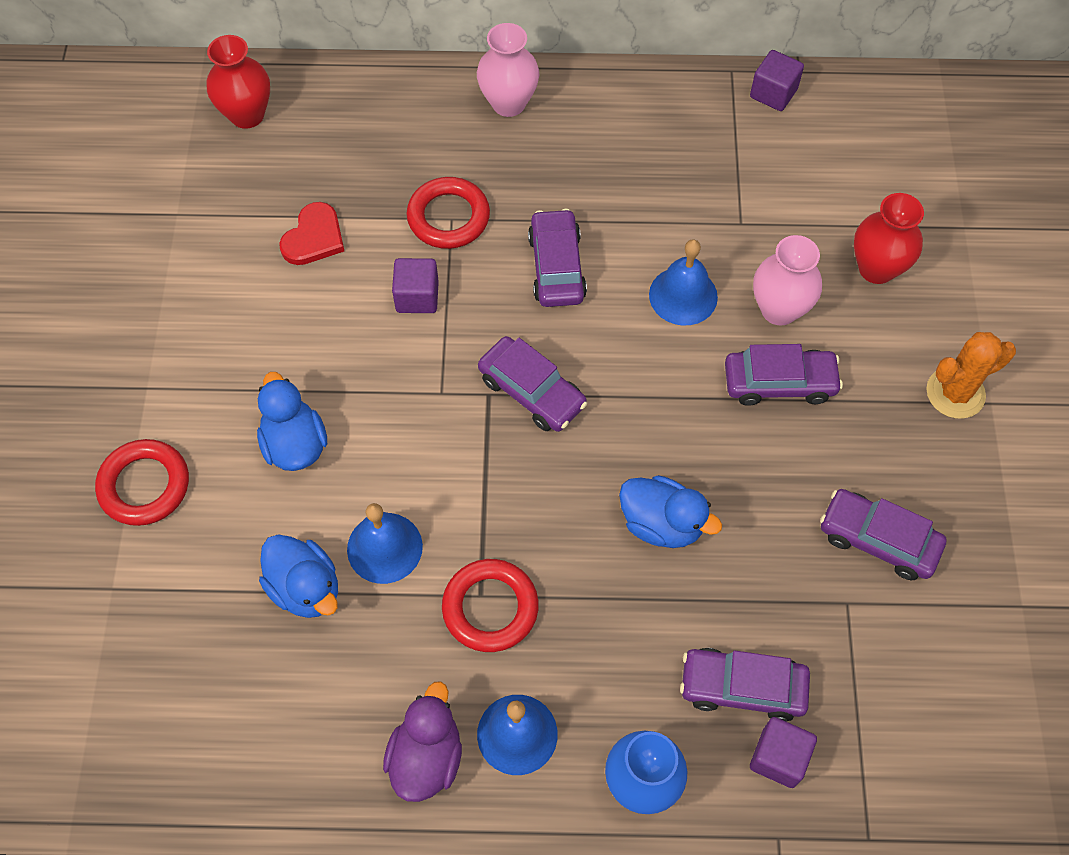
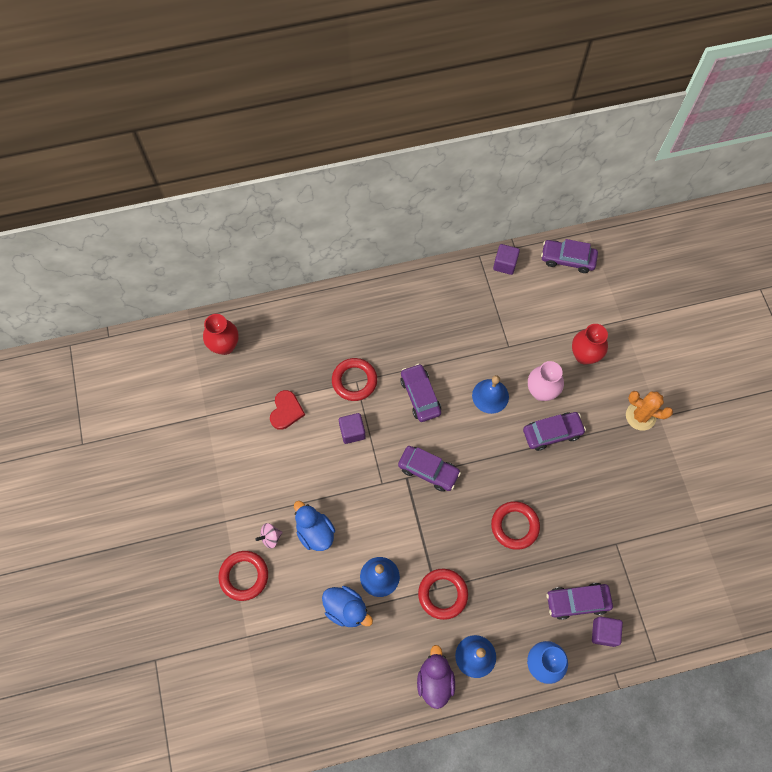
camera: 15 degrees left, 5 degrees up
(214, 433) = (270, 537): none -> pink spinning top
(508, 103) = (366, 304): pink vase -> none
(662, 523) = (514, 526): blue duck -> red ring
(878, 540) = (622, 506): purple car -> purple car (567, 259)
(955, 393) = (640, 416): orange cactus -> orange cactus turned 60 degrees clockwise

